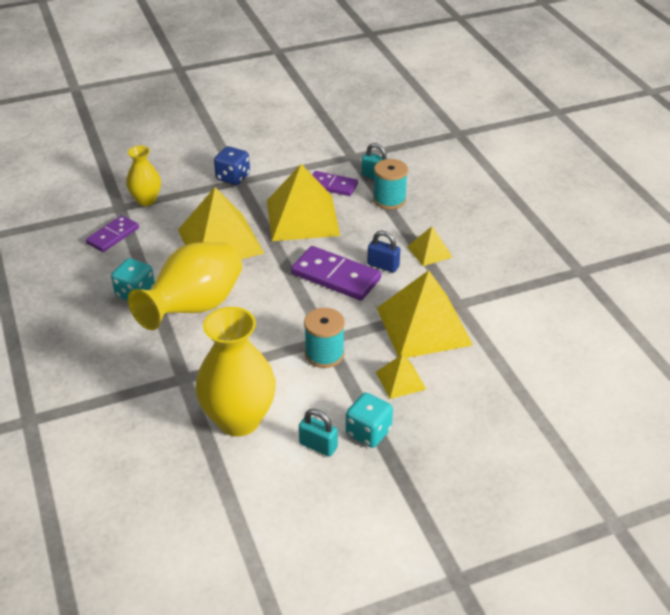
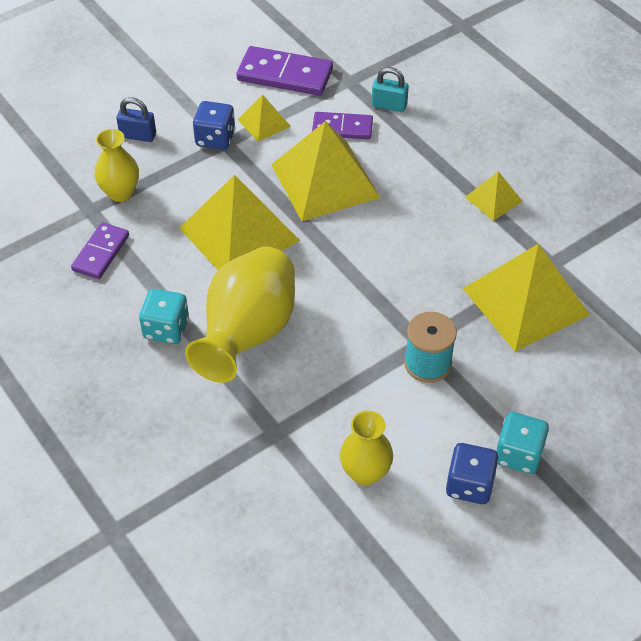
camera: 15 degrees left, 10 degrees up
(239, 420) = (365, 473): yellow vase -> yellow vase, size x0.56
(318, 445) = (469, 485): turquoise padlock -> blue dice
(336, 276) = (398, 255): purple domino -> purple domino (285, 75)
(383, 265) = (447, 229): blue padlock -> blue padlock (138, 135)
(389, 200) = (418, 135): turquoise spool -> none
(400, 380) = (527, 379): yellow pyramid -> yellow pyramid (264, 123)

